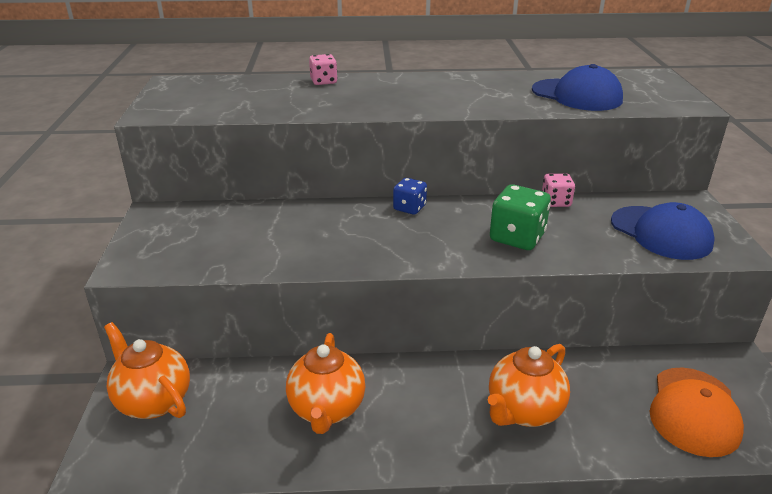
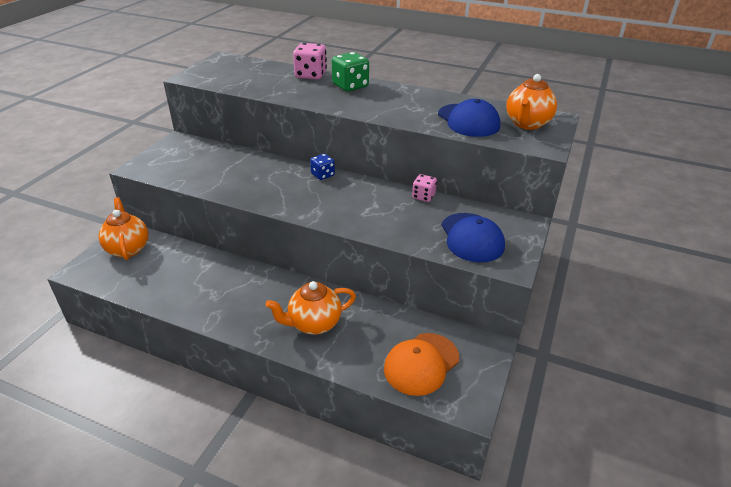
camera: 25 degrees right, 5 degrees up
(323, 81) = (311, 75): pink dice -> pink dice, size x1.62
(327, 409) = (207, 283): orange teapot -> orange teapot (527, 124)
(517, 237) = (368, 212): green dice -> green dice (350, 86)

